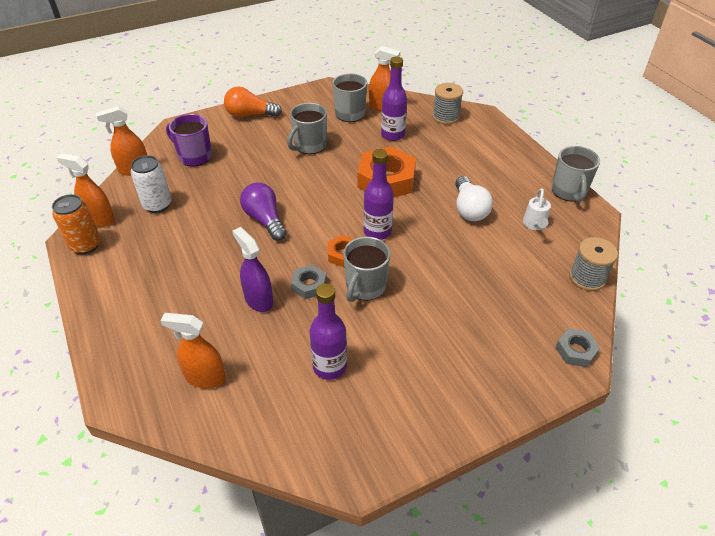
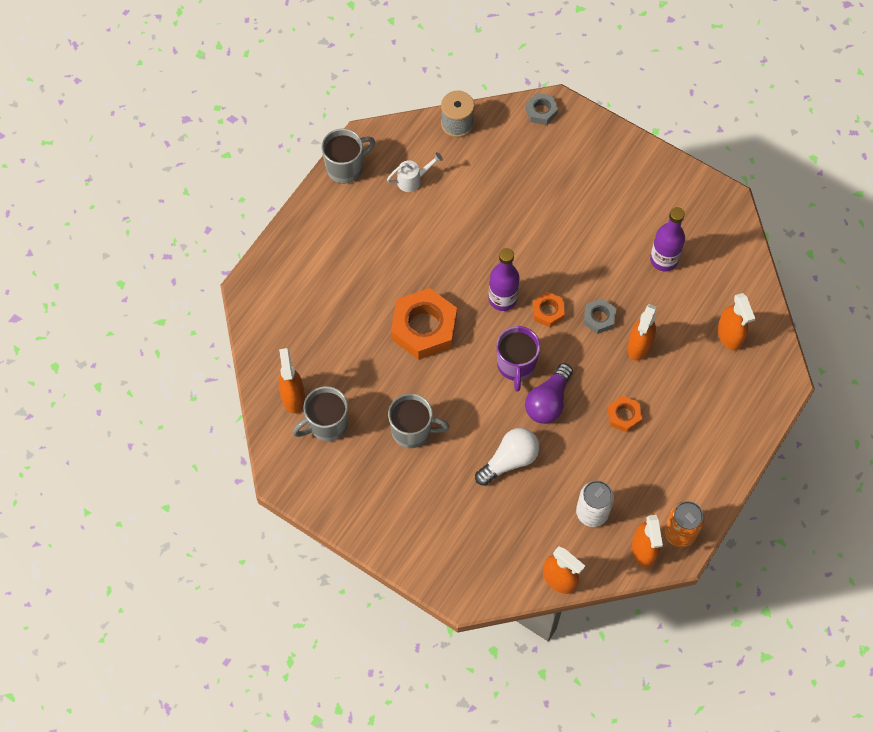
camera: 120 degrees left, 20 degrees up
(194, 156) = (502, 535): purple mug -> purple mug (516, 365)
(208, 258) = (624, 416): none -> orange nut
(250, 115) = (393, 530): orange light bulb -> none
(258, 300) = (639, 346): purple spray bottle -> orange spray bottle
(365, 287) = (573, 275): grey mug -> none
(392, 135) = (343, 359): purple bottle -> none
(445, 117) = (276, 322): grey spool -> none
(469, 209) = (423, 239): white light bulb -> white light bulb (509, 460)

